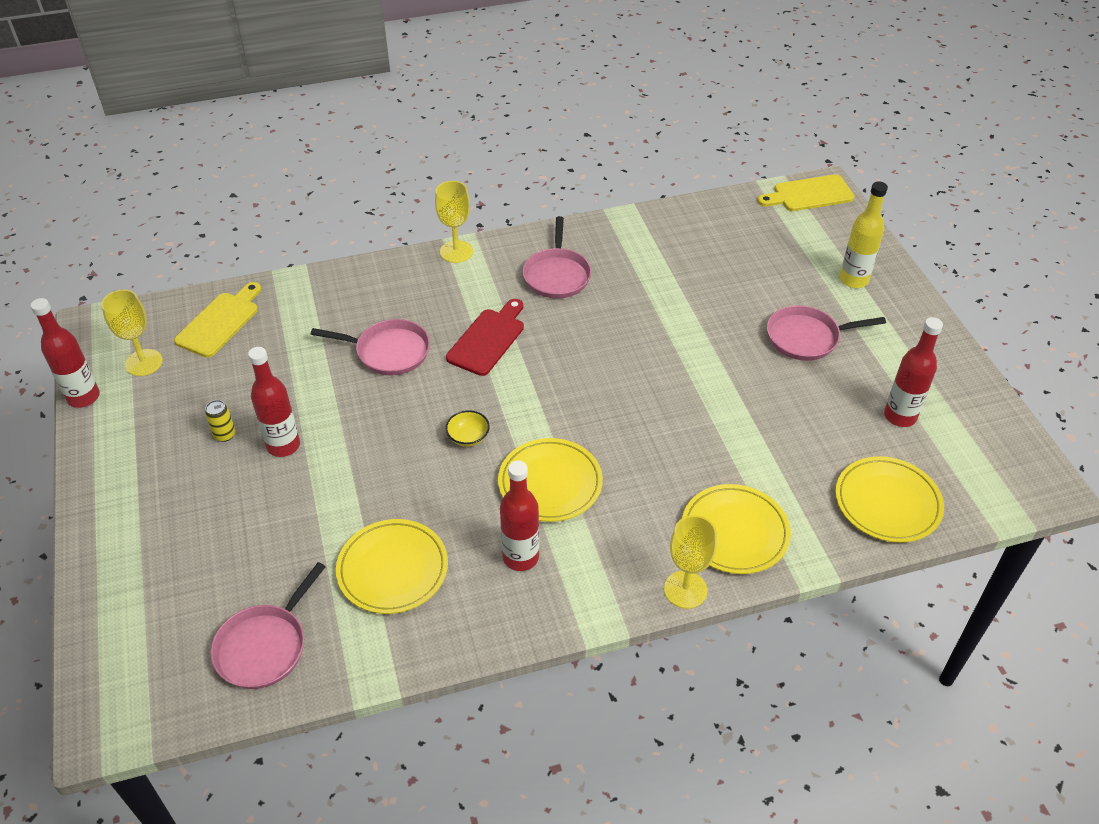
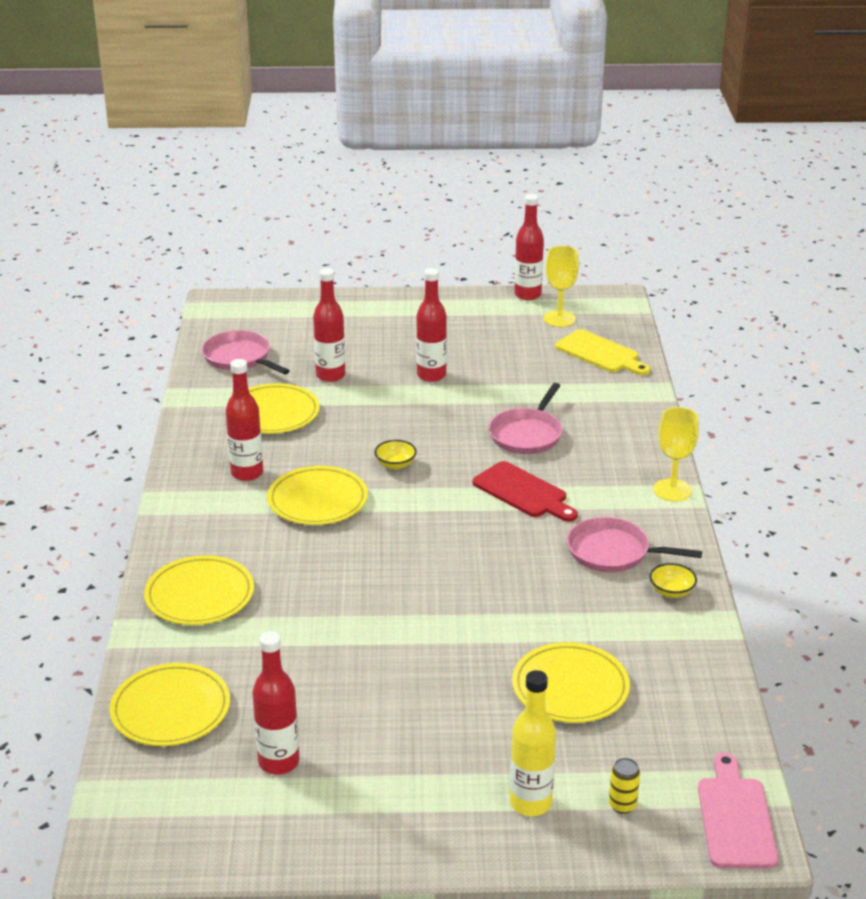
camera: 105 degrees right, 15 degrees down
(225, 435) = (456, 351): yellow can -> yellow can (622, 805)
(296, 537) = (330, 375): none -> red bottle
(595, 240) = (671, 591): none -> yellow bowl
(685, 589) = (159, 552): yellow goblet -> none
(730, 277) = (570, 687): none -> yellow plate
(806, 338) = (438, 723): pink pan -> none
(809, 194) = (735, 818): yellow cutting board -> pink cutting board

